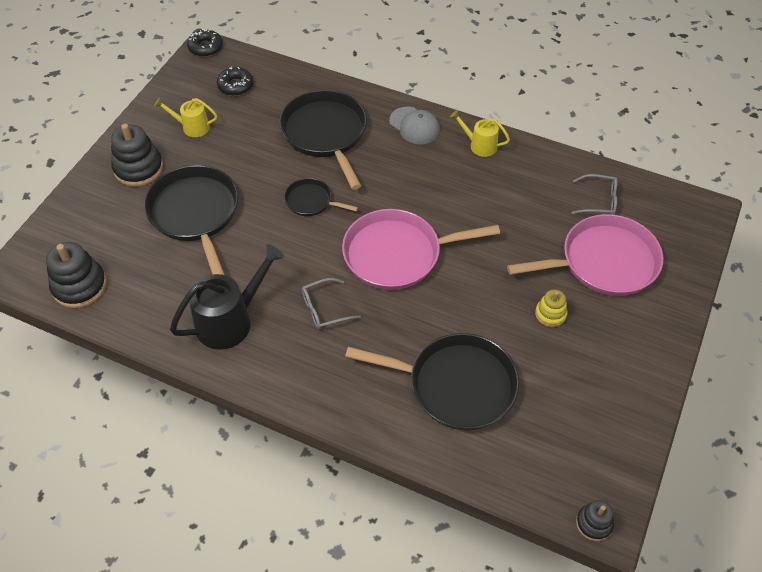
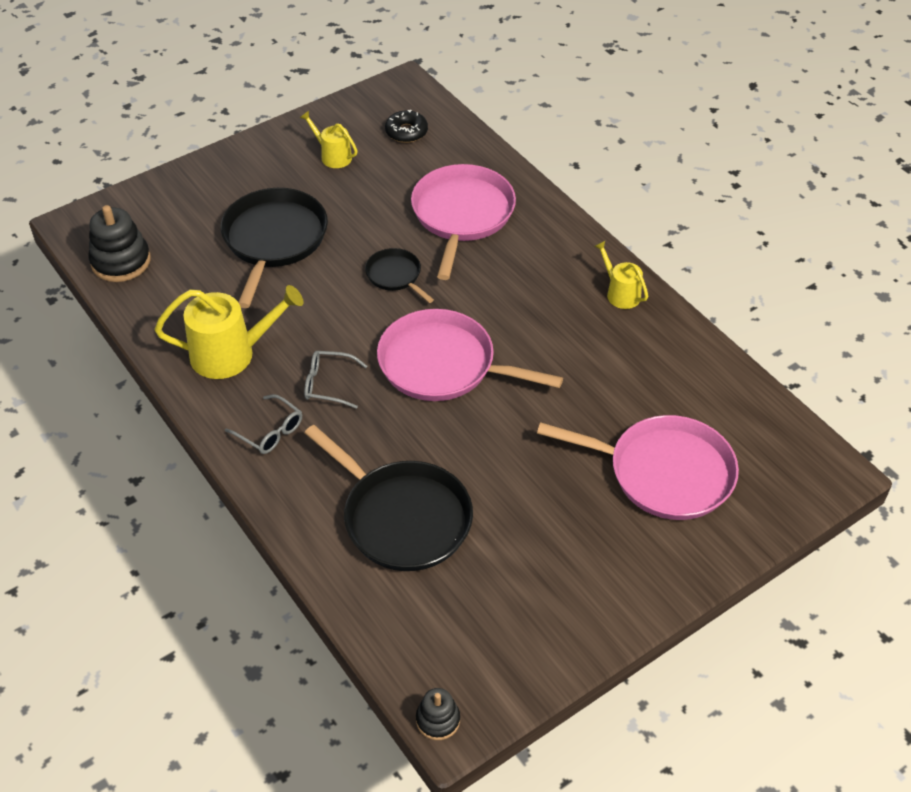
camera: 30 degrees right, 5 degrees down
(138, 168) = (253, 175): black stacking toy -> none
(205, 47) = (405, 83): black donut -> none
(230, 321) = (231, 354): black watering can -> yellow watering can
(325, 133) = (462, 215): black pan -> pink pan
(414, 126) = (563, 244): grey cap -> none
(550, 314) = (559, 497): yellow stacking toy -> none
(599, 200) = (712, 407): grey glasses -> grey glasses (270, 431)

